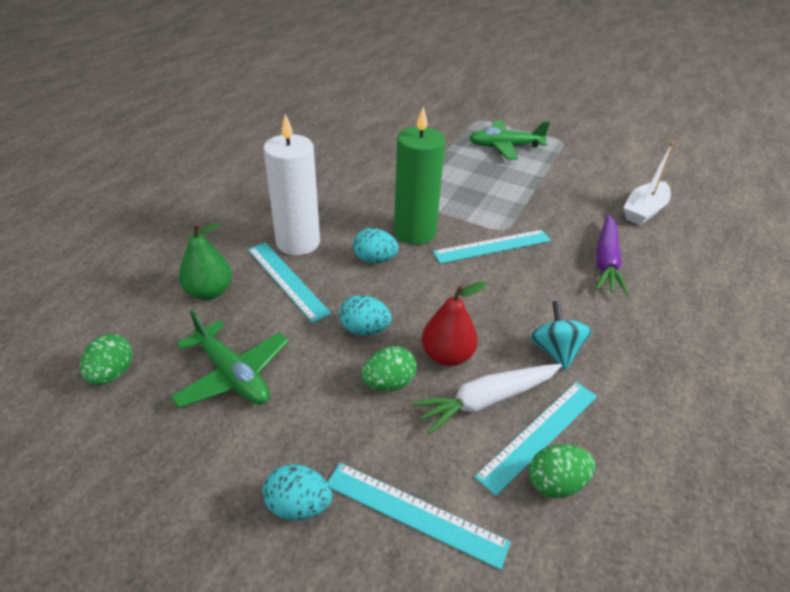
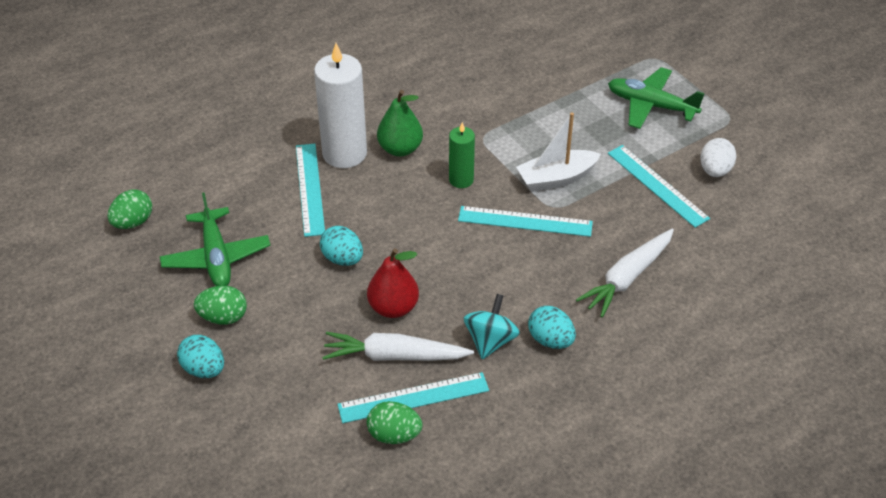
camera: 30 degrees right, 5 degrees up
(209, 292) = (240, 177): green pear -> green pear (400, 149)
(375, 259) = (401, 196): turquoise egg -> turquoise egg (550, 340)
(388, 383) = (328, 311): green egg -> green egg (223, 317)
(415, 232) = (461, 180): green candle -> green candle, size x0.54
(415, 513) = (277, 408): turquoise ruler -> turquoise ruler (657, 185)
(586, 173) = (715, 170): none -> white egg
(606, 261) = (627, 278): purple carrot -> white carrot
(644, 211) = (732, 239): white boat -> white boat (556, 178)

